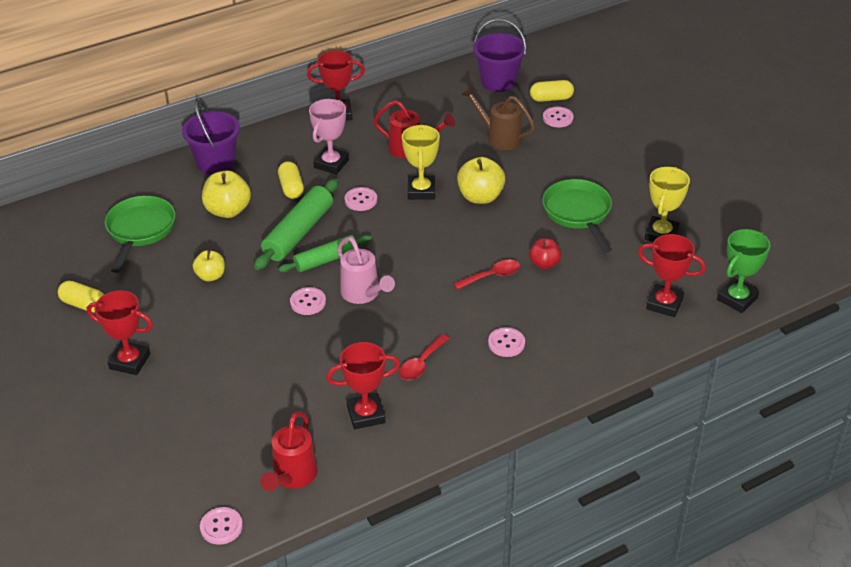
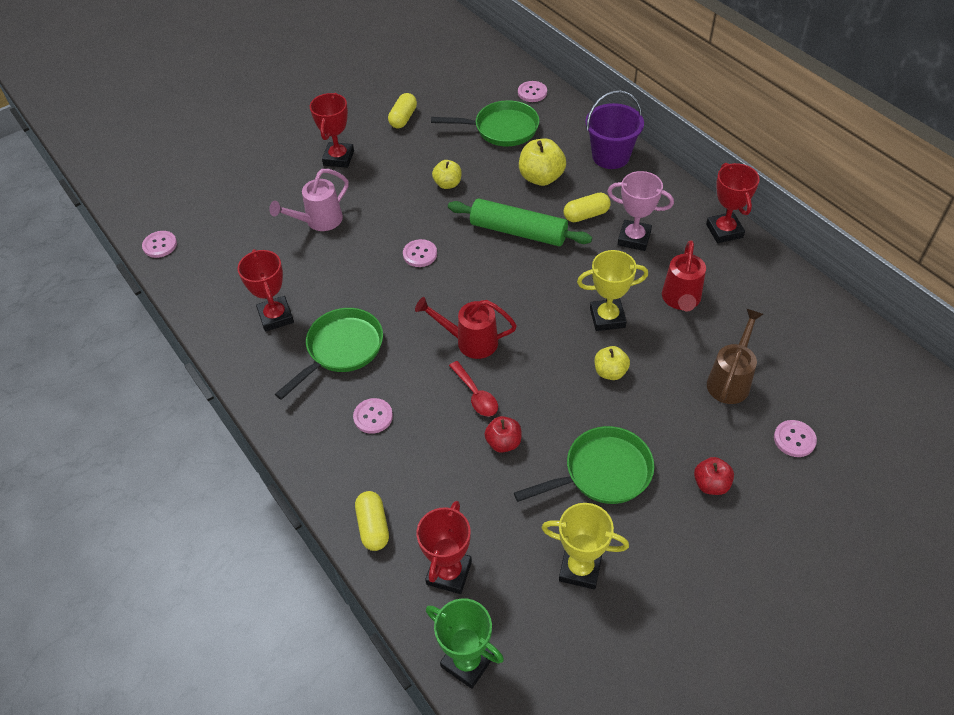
camera: 85 degrees right, 10 degrees up
(292, 477) = (207, 278): red watering can -> red watering can (470, 341)
(326, 260) = (481, 257): green rolling pin -> none
(361, 200) = (579, 270): pink button -> pink button (532, 92)
(363, 294) = (435, 292): pink watering can -> pink watering can (319, 221)
(421, 363) = (341, 349): red spoon -> green pan
(480, 197) = (610, 372): yellow apple -> yellow apple, size x0.63
(498, 81) = (850, 369): purple bucket -> none
(551, 98) = (836, 429): yellow capsule -> yellow capsule (373, 526)
(593, 162) = (711, 484): none -> red apple

